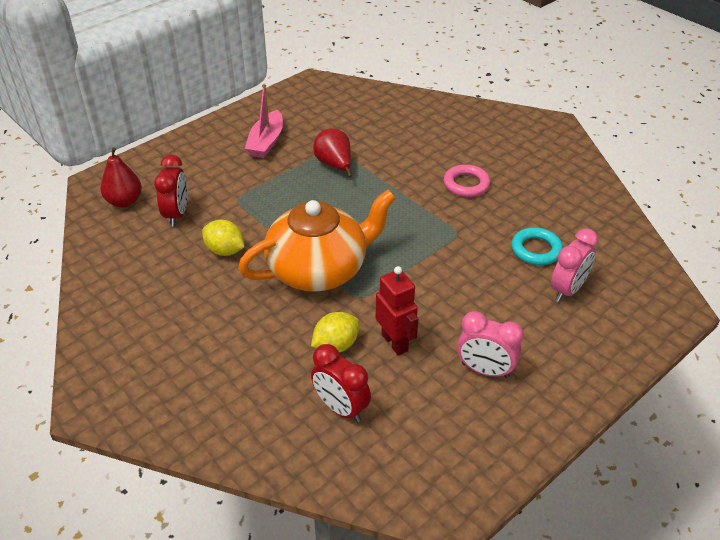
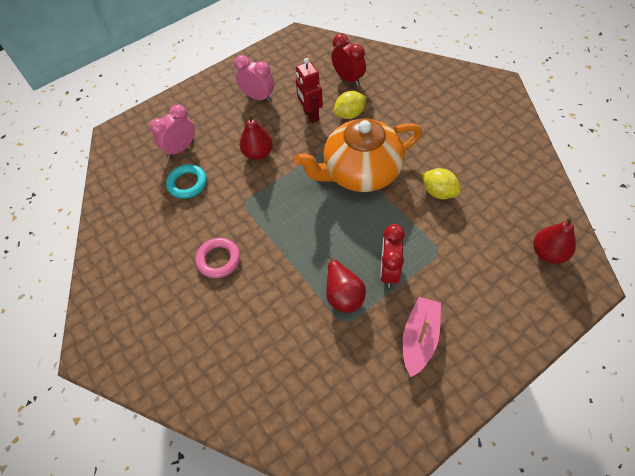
camera: 170 degrees left, 15 degrees up
(177, 214) = (491, 234): red clock -> red clock (389, 271)
(458, 287) = (258, 153): none -> red pear

